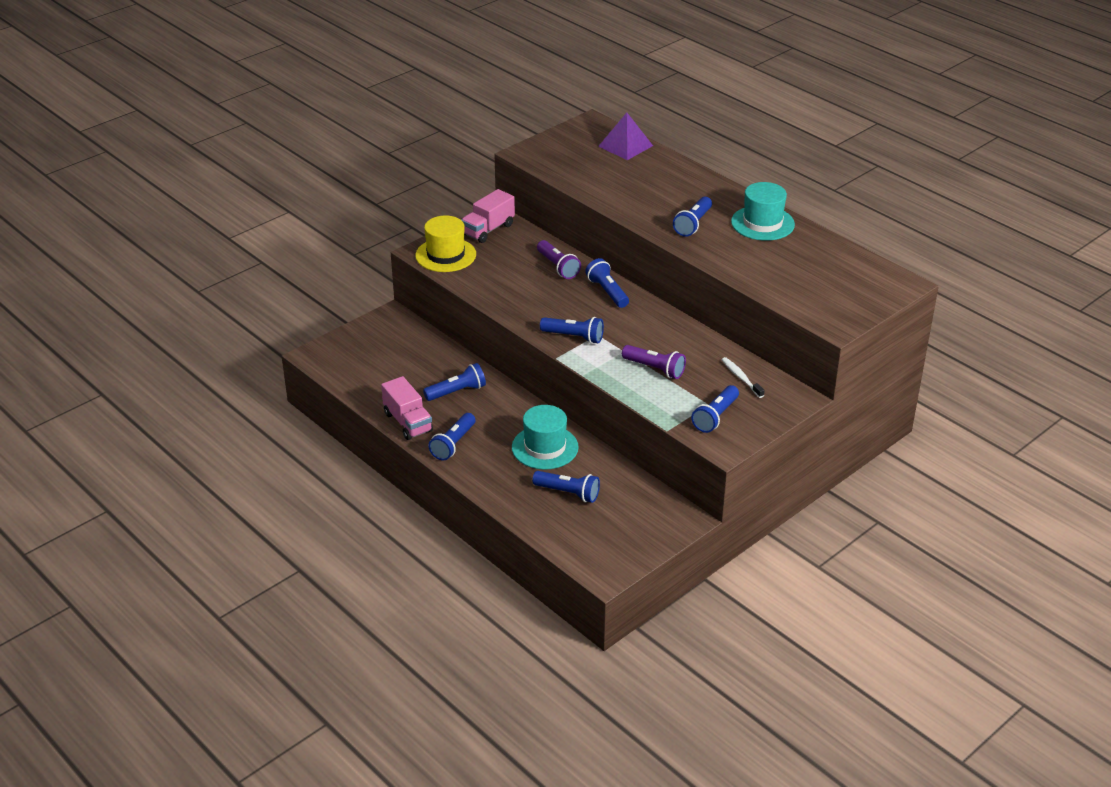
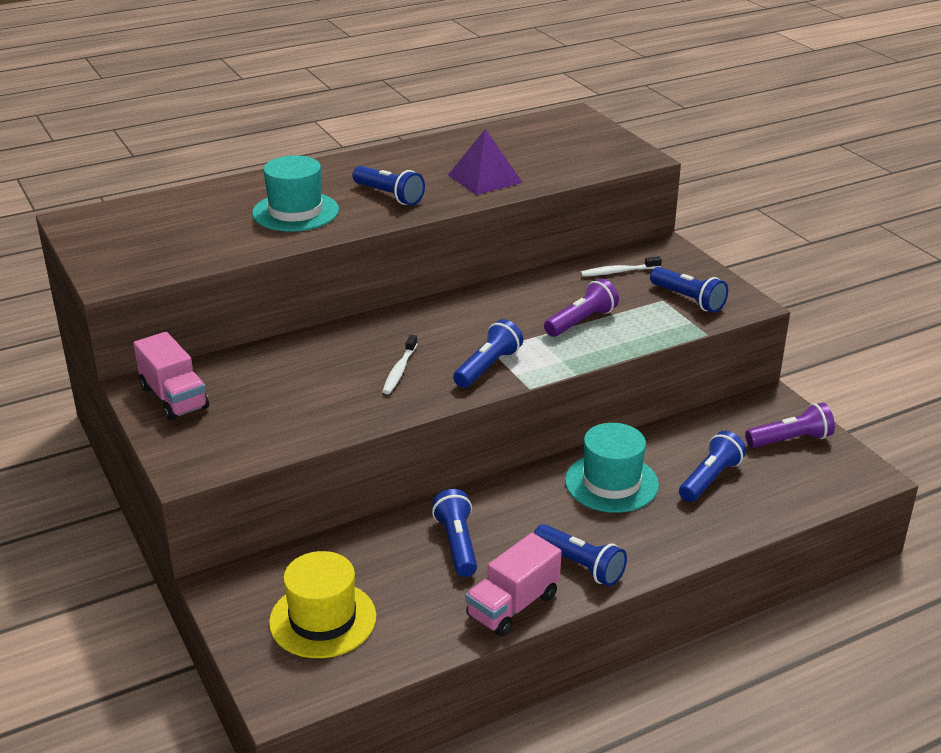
camera: 75 degrees left, 5 degrees down
(408, 422) = (513, 605): pink truck -> pink truck turned 150 degrees clockwise
(445, 255) = (214, 446): yellow hat -> yellow hat (323, 619)
(553, 303) = (399, 370): none -> white toothbrush
(558, 267) = (314, 354): purple flashlight -> purple flashlight (790, 440)
(607, 292) = (397, 327): blue flashlight -> none
(625, 146) = (162, 207): purple pyramid -> purple pyramid (485, 178)
(762, 223) = (414, 159): turquoise hat -> turquoise hat (295, 212)

